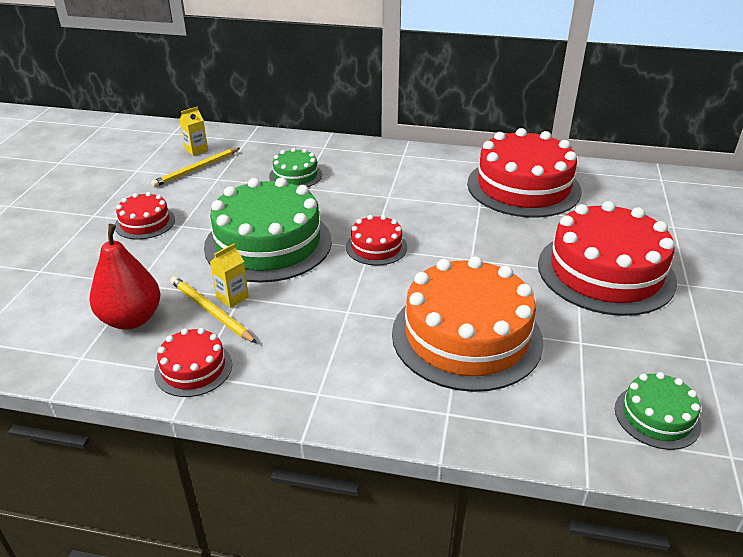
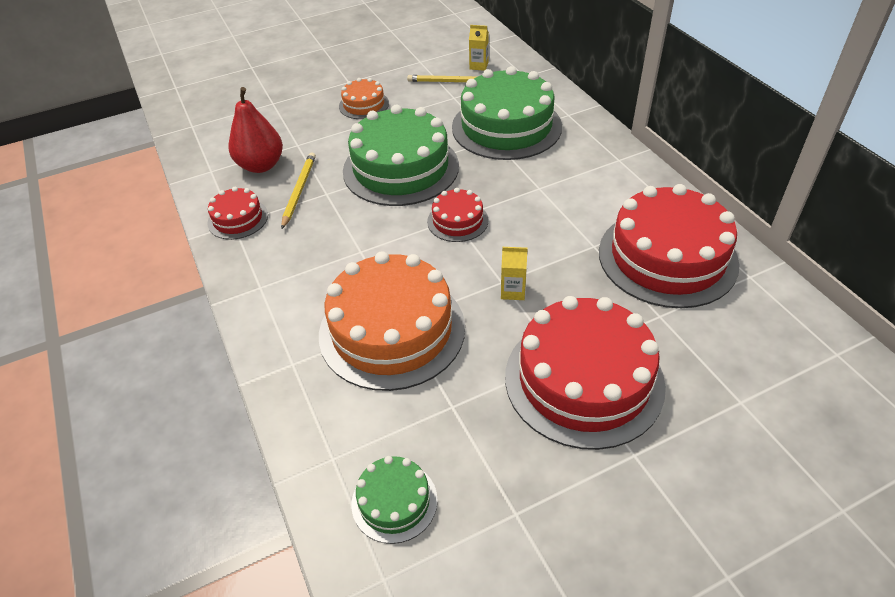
camera: 55 degrees right, 10 degrees up
(145, 222) = (364, 105): red cake -> orange cake
(232, 297) = (322, 191): yellow carton -> yellow carton (513, 291)
(295, 175) = (506, 126): green cake -> green cake, size x2.07

